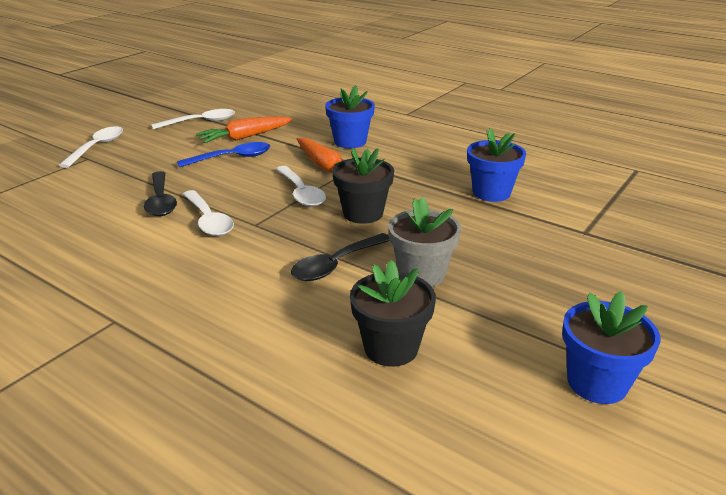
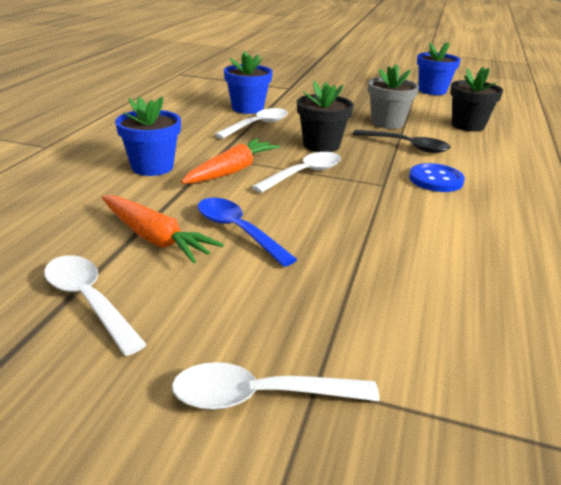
camera: 110 degrees left, 0 degrees up
(161, 201) = (391, 248): black spoon -> none
(208, 220) = (401, 208): white spoon -> white spoon (258, 125)
(243, 255) = (435, 180): none -> blue button

